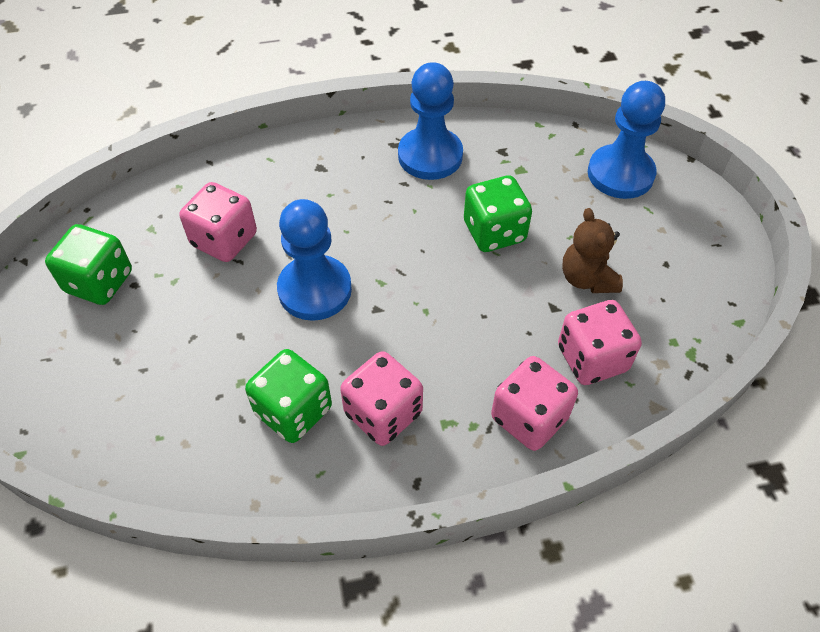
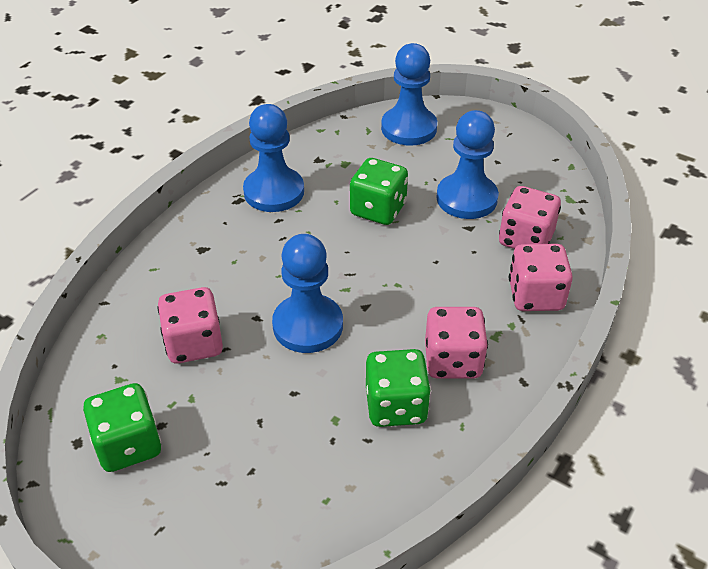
camera: 45 degrees left, 10 degrees down
(587, 278) = (466, 198): brown teddy bear -> blue pawn

